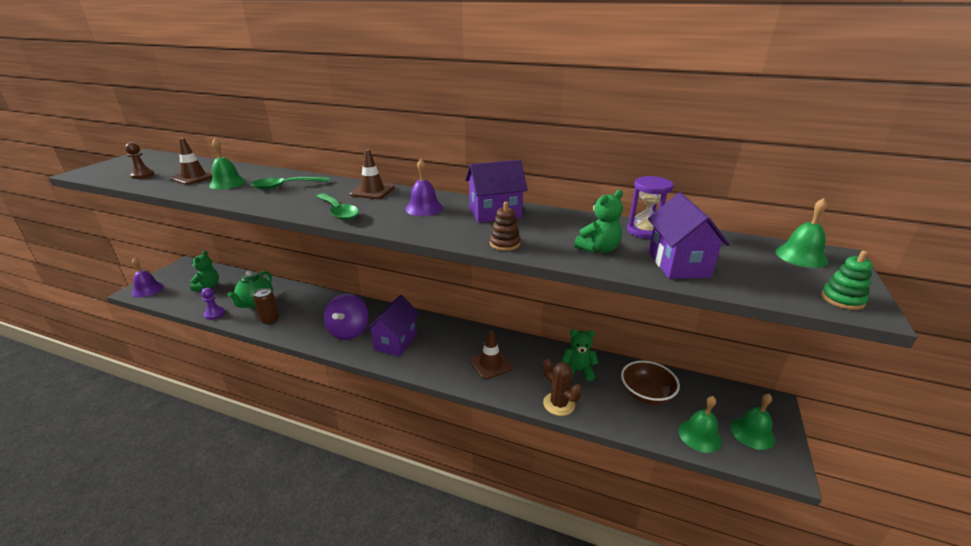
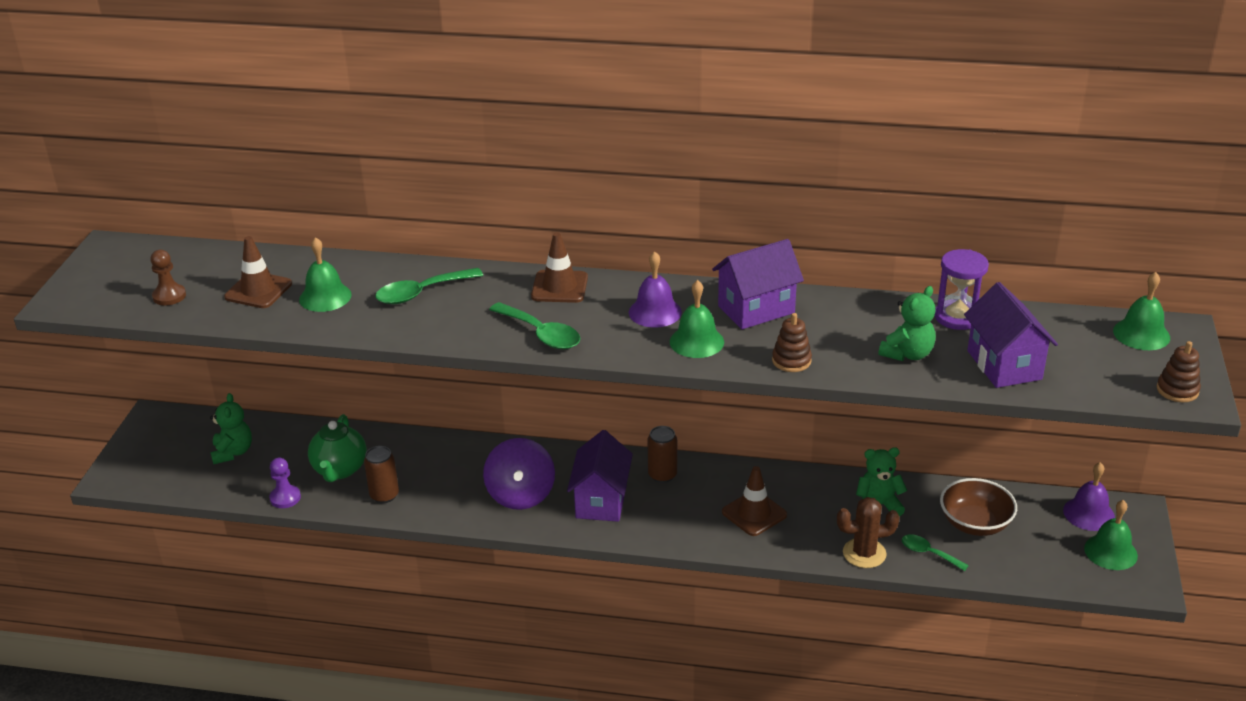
camera: 10 degrees left, 5 degrees up
(147, 289) = (131, 472): purple bell -> purple bell (1088, 513)
(441, 331) = (662, 475): none -> brown can
(559, 404) = (864, 553): brown cactus -> brown cactus turned 45 degrees counterclockwise
(607, 411) = (928, 553): none -> green spoon
(699, 435) = (1047, 565): green bell -> green bell (696, 341)
(842, 299) = (1177, 390): green stacking toy -> brown stacking toy

